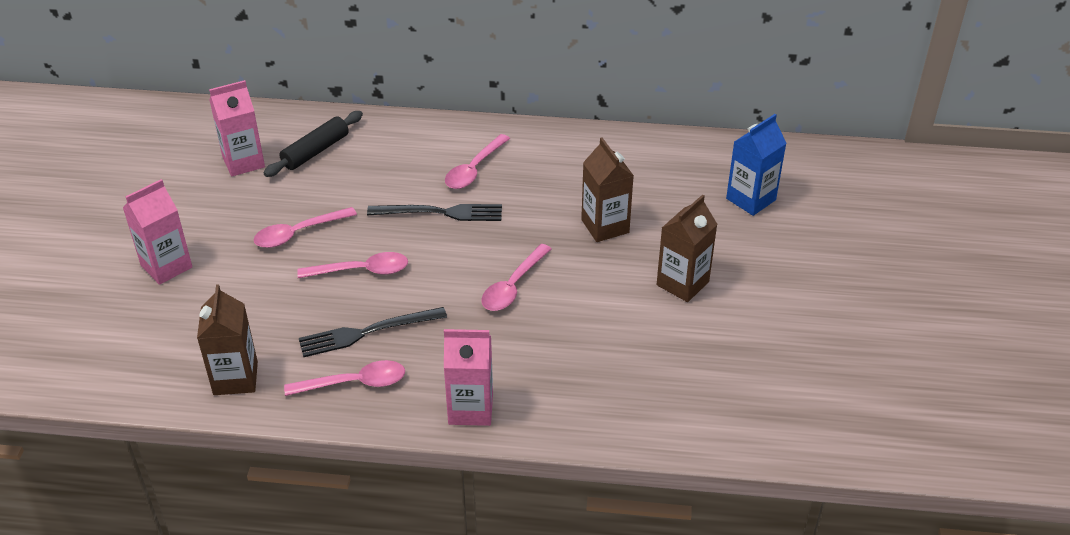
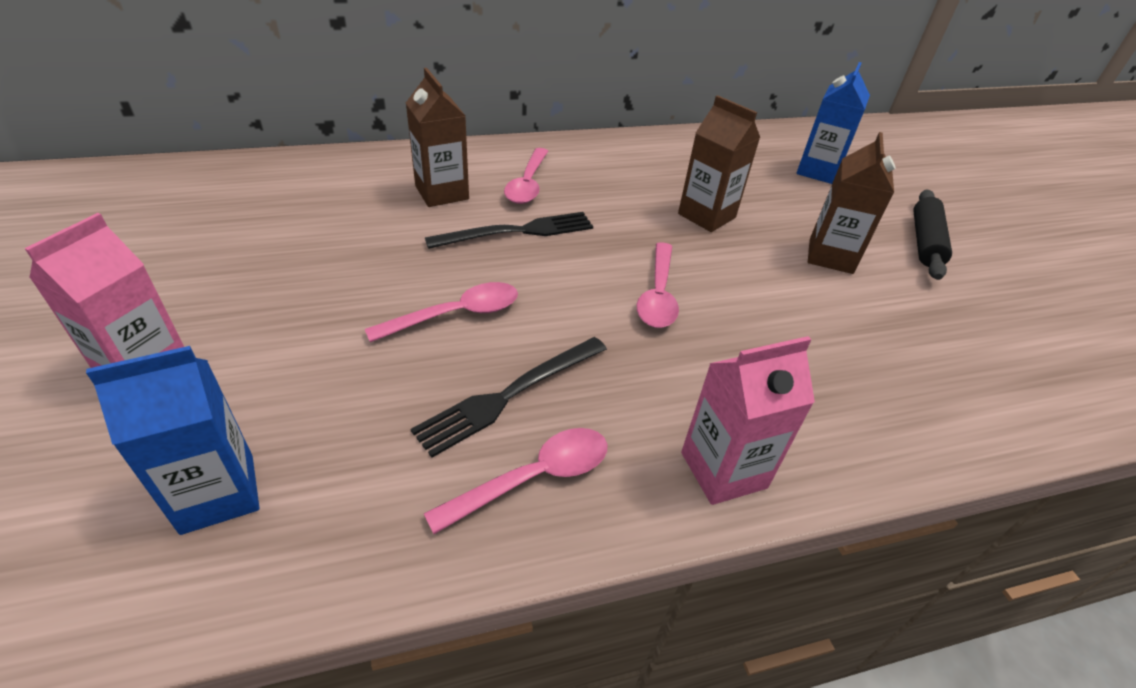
camera: 25 degrees left, 0 degrees up
(186, 347) = (218, 493): none -> blue carton
(235, 378) = (329, 526): brown carton -> brown carton (442, 193)
(243, 162) = (229, 216): pink carton -> none
(298, 233) = (343, 285): pink spoon -> none
(315, 151) = (324, 192): black rolling pin -> black rolling pin (925, 242)

